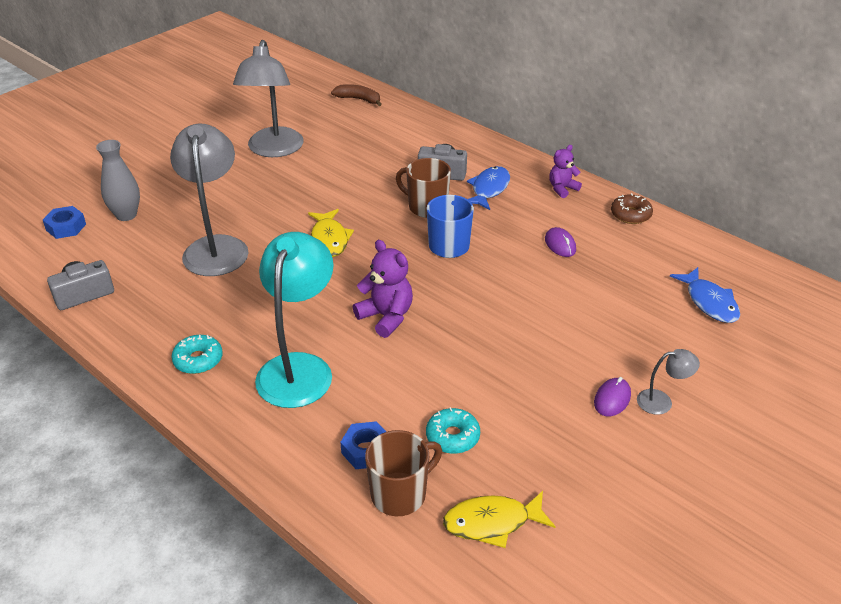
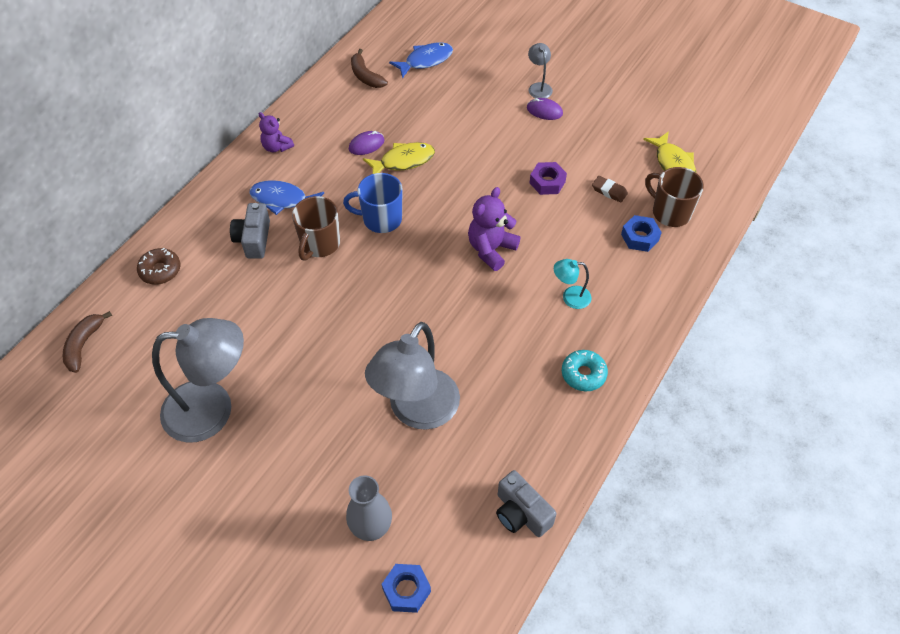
camera: 100 degrees left, 15 degrees up
(216, 247) = (417, 411): grey lamp -> grey lamp turned 45 degrees counterclockwise
(299, 368) = (570, 297): turquoise lamp -> turquoise lamp, size x0.44
(329, 239) = (386, 313): yellow fish -> yellow fish (403, 161)
(452, 436) = (609, 191): turquoise donut -> brown eraser
(479, 379) = (547, 182): none -> purple nut
(630, 215) = (314, 102): brown donut -> brown donut (160, 270)
(676, 252) = (366, 76): none -> brown banana

